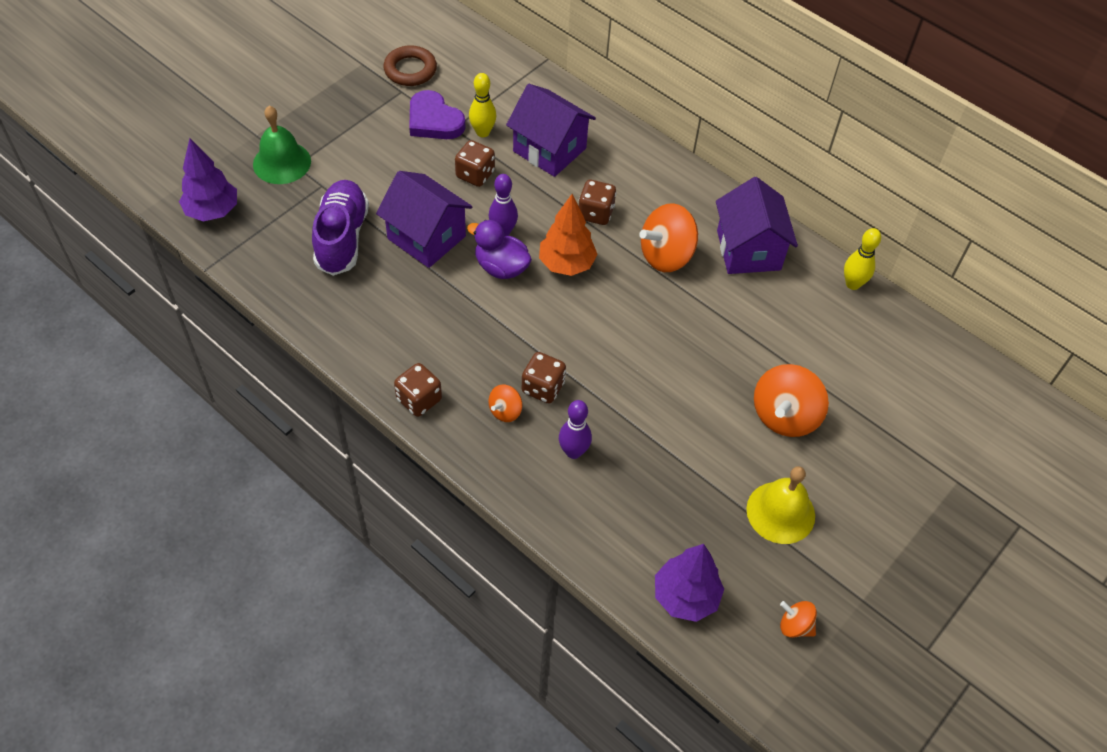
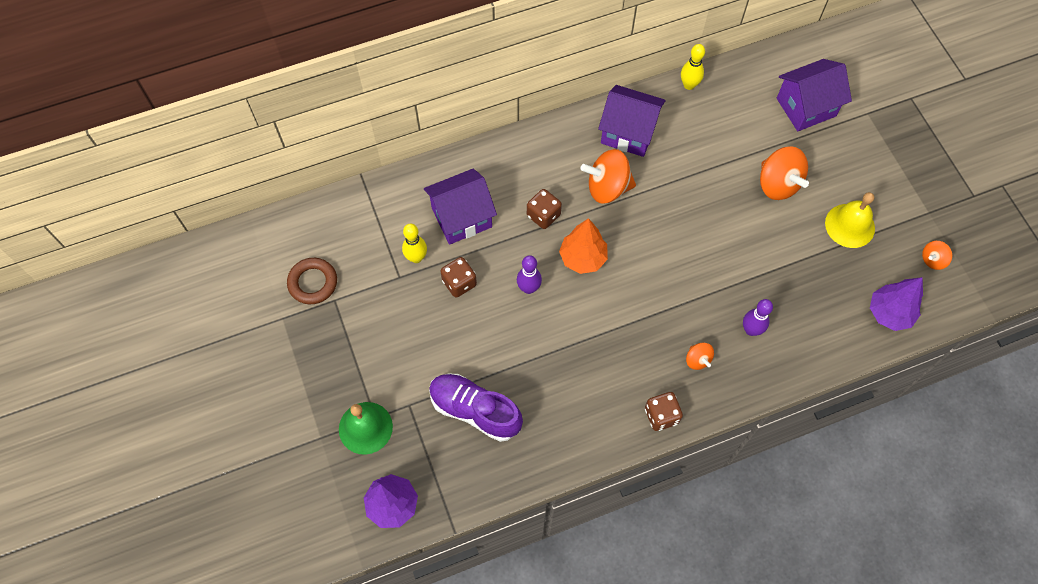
camera: 60 degrees left, 10 degrees up
(426, 237) = (507, 346): purple house -> purple house (806, 107)
(434, 120) = (383, 288): purple heart -> none
(501, 267) = (563, 305): purple duck -> none
(543, 387) = (688, 325): brown dice -> none
(666, 255) = (607, 187): orange spinning top -> orange spinning top turned 90 degrees clockwise

